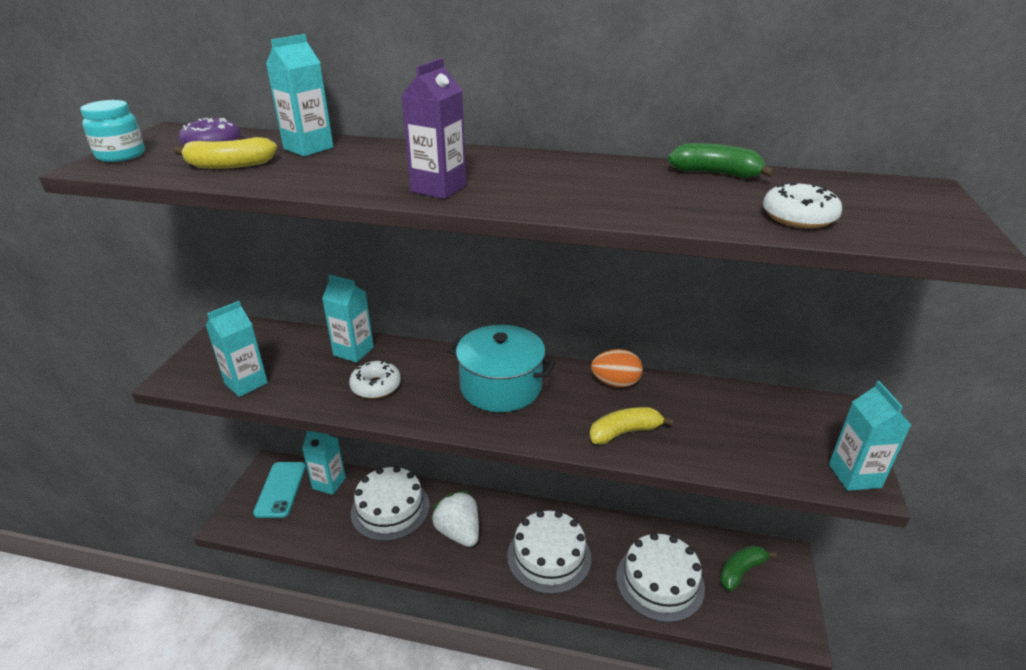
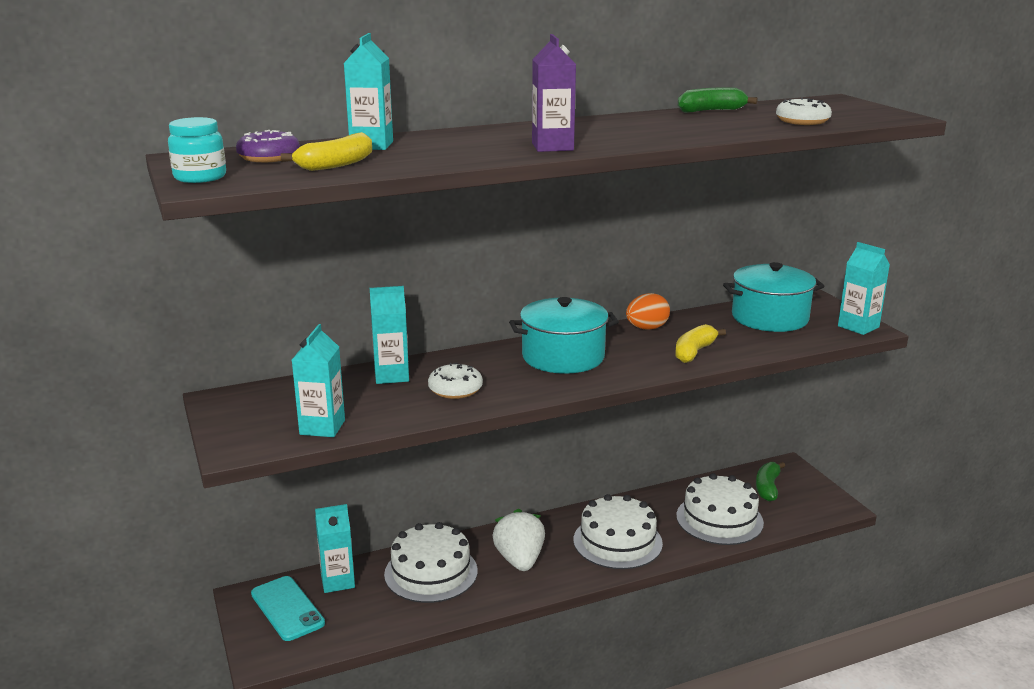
camera: 35 degrees left, 10 degrees down
(459, 532) = (519, 560): white strawberry -> white strawberry turned 60 degrees clockwise
(759, 420) = (770, 318): none -> turquoise pot

